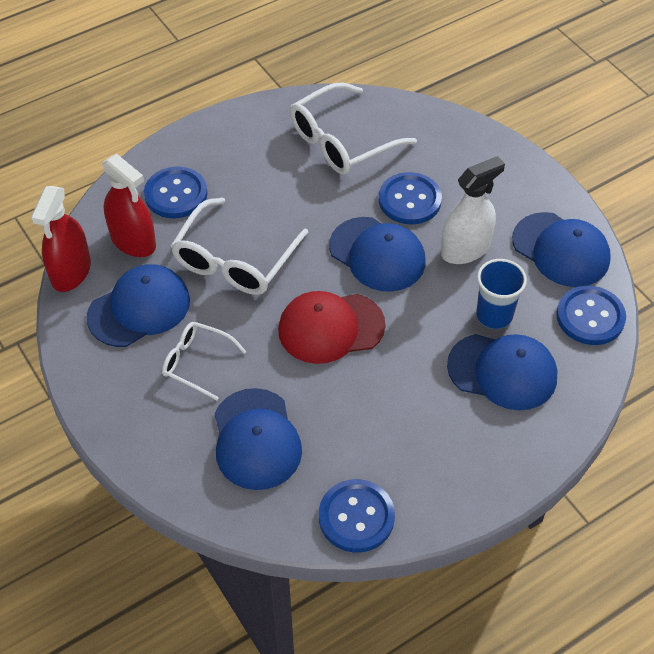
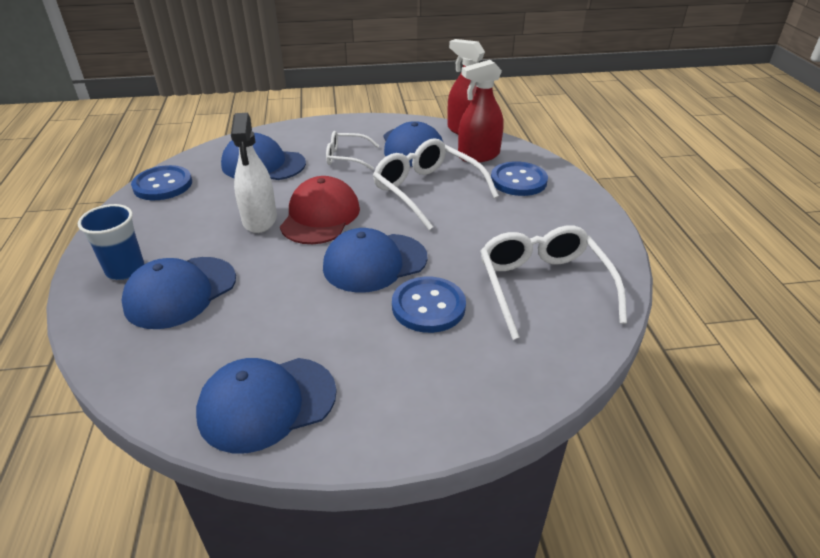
camera: 115 degrees right, 15 degrees down
(196, 362) = (346, 157): white glasses -> white glasses turned 135 degrees counterclockwise
(465, 249) = (334, 322): white spray bottle -> white spray bottle (259, 219)
(494, 315) = (240, 311): blue cup -> blue cup (125, 269)
(590, 317) = (163, 384): blue button -> none

